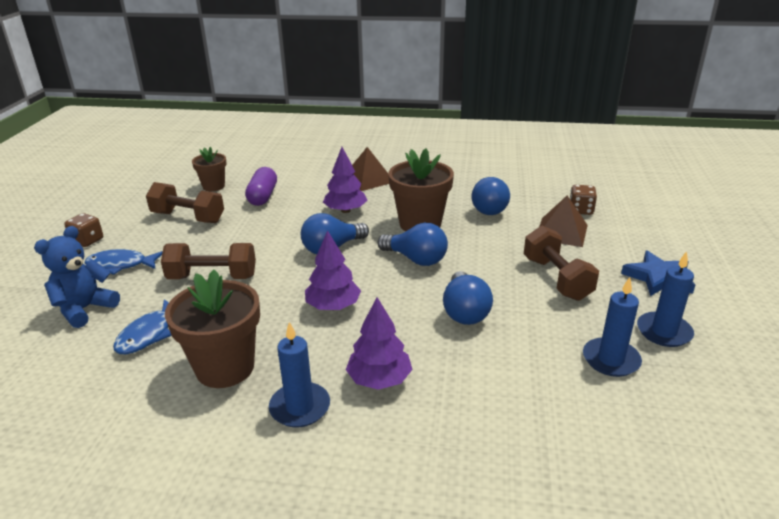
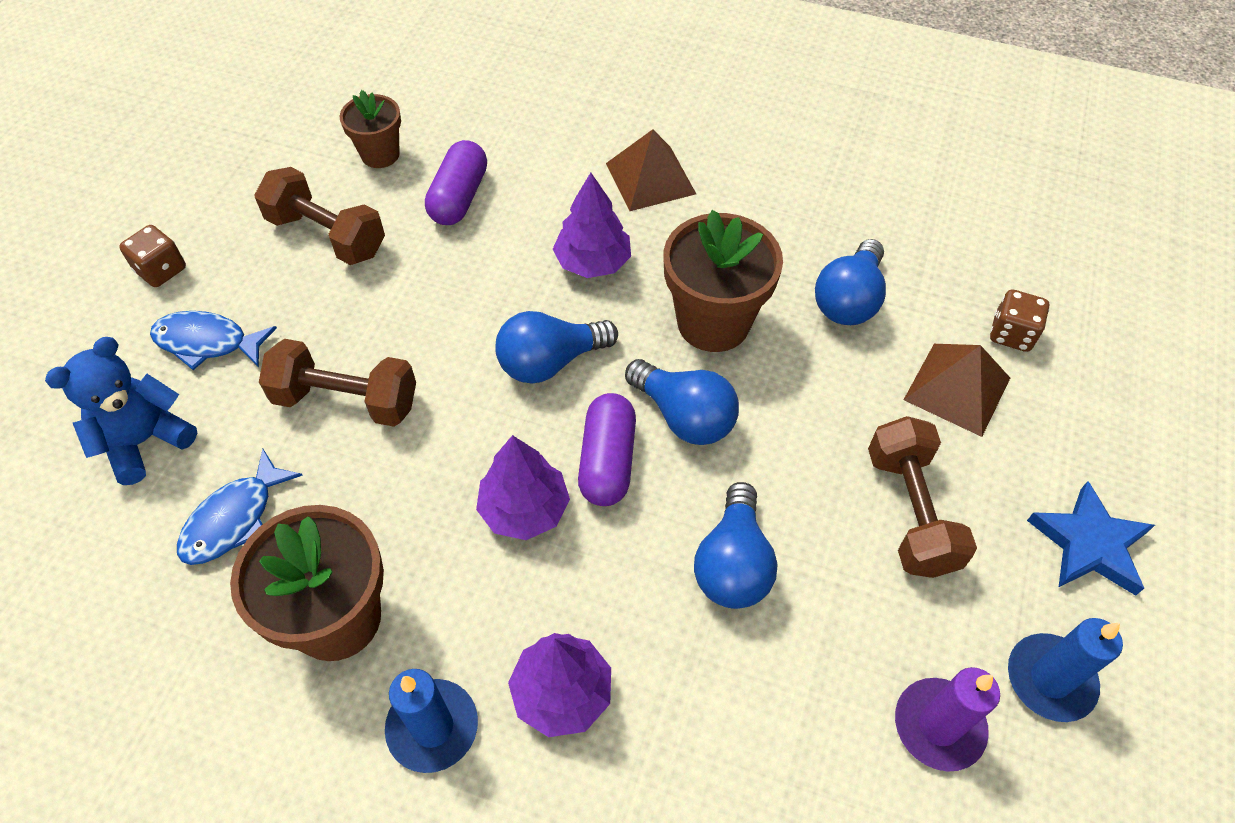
camera: 10 degrees right, 25 degrees up
(377, 281) = (607, 461): none -> purple capsule
(611, 360) = (938, 726): blue candle -> purple candle

